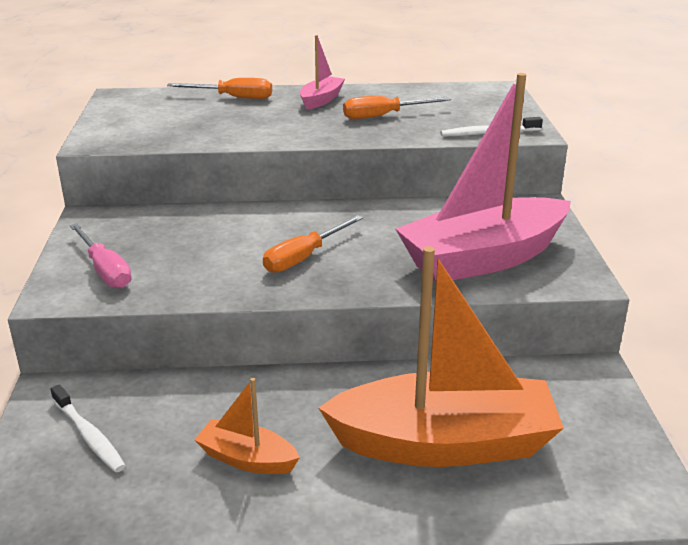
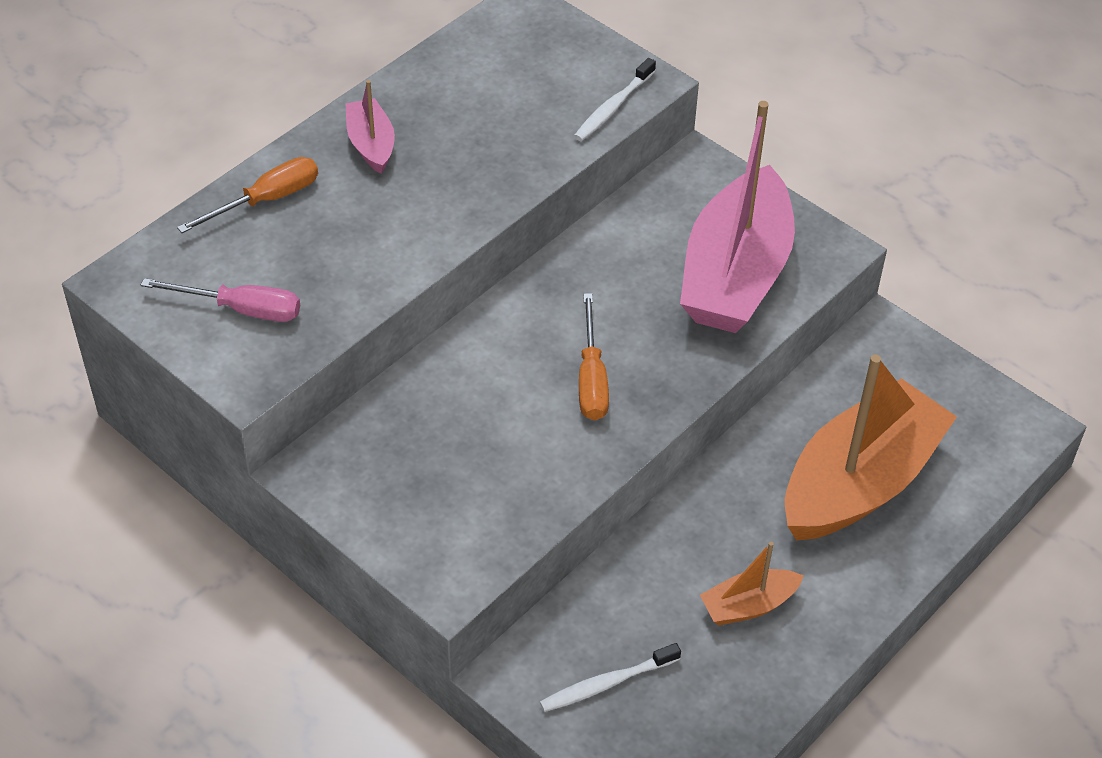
camera: 45 degrees left, 20 degrees up
(89, 435) = (607, 683): white toothbrush -> white toothbrush turned 150 degrees clockwise
(104, 270) = (442, 525): pink screwdriver -> pink screwdriver (241, 309)
(383, 116) = (477, 136): orange screwdriver -> none

